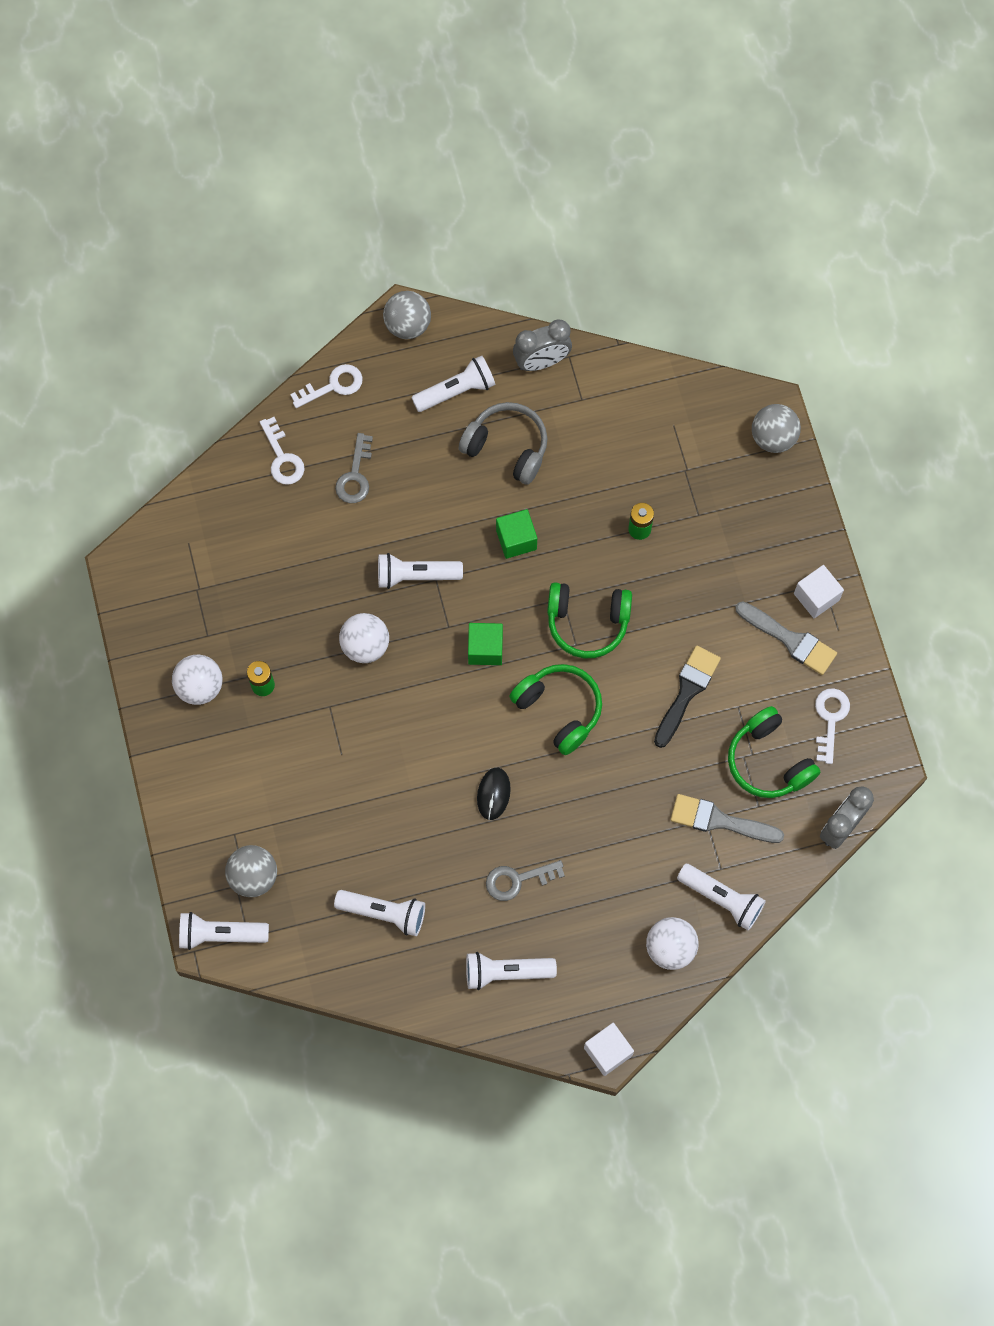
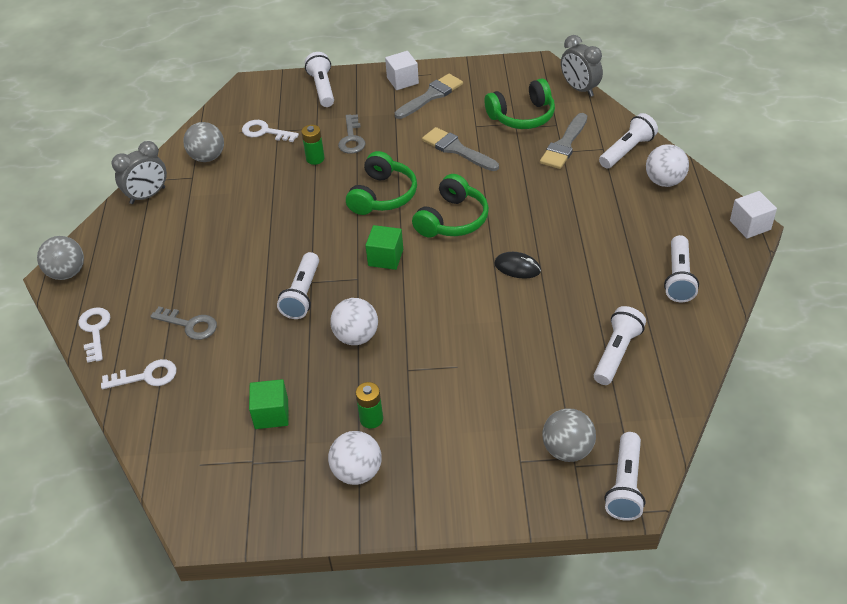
camera: 75 degrees left, 25 degrees down
(456, 391) = (145, 249): white flashlight -> white flashlight (322, 88)
(507, 447) = (212, 224): grey headphones -> none
(516, 539) = (295, 228): green cube -> green cube (271, 414)
(517, 880) = (597, 261): grey key -> grey key (352, 138)
(541, 362) = (147, 195): grey clock -> grey clock turned 60 degrees clockwise
(559, 710) = (452, 220): green headphones -> green headphones turned 150 degrees clockwise
(687, 691) = (456, 149): black brush -> grey brush
(773, 438) = (272, 86): grey ball -> grey ball (207, 157)
(830, 719) = (497, 85): white key -> white key (265, 132)

